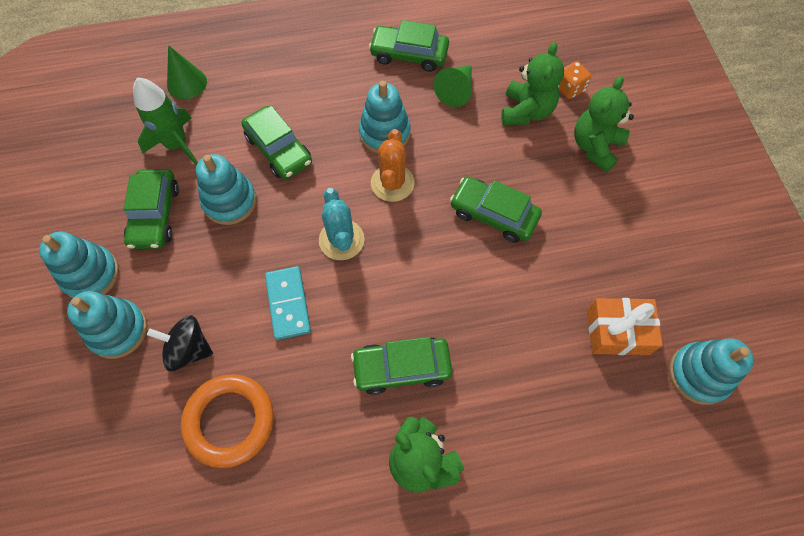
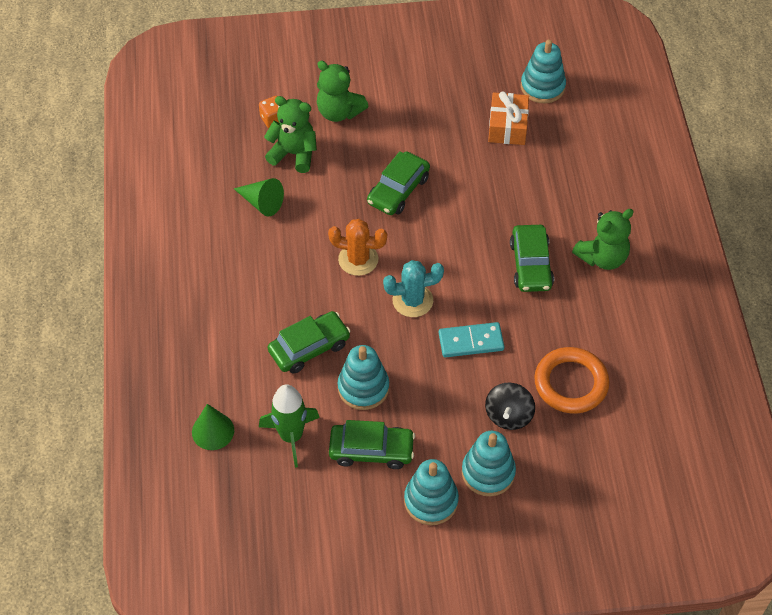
camera: 85 degrees left, 10 degrees down
(384, 133) = (302, 262): turquoise stacking toy -> none
(409, 55) = (211, 236): green car -> none

